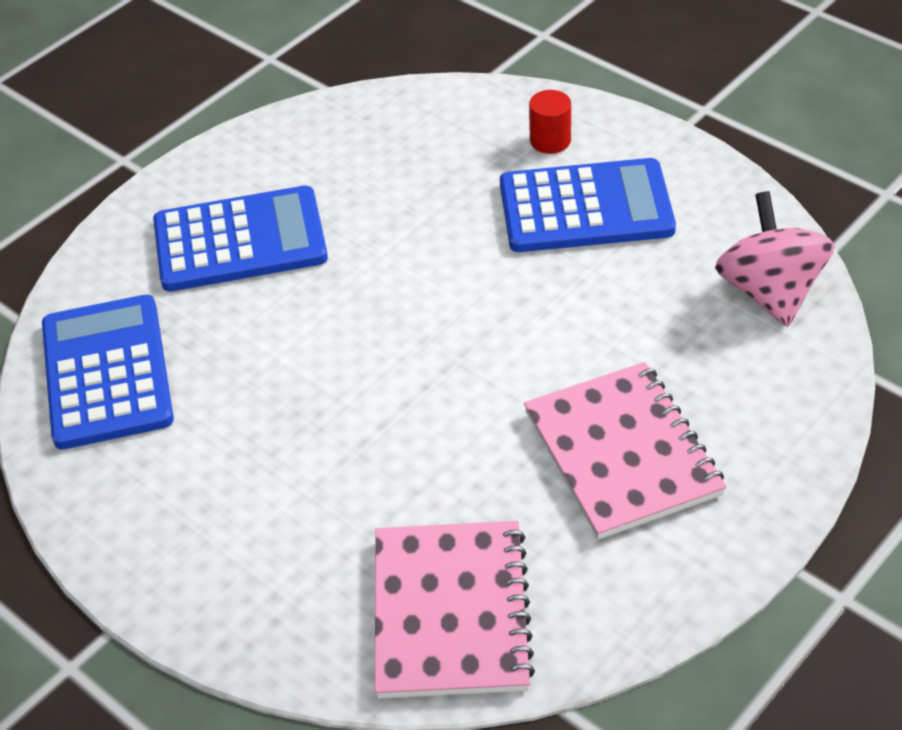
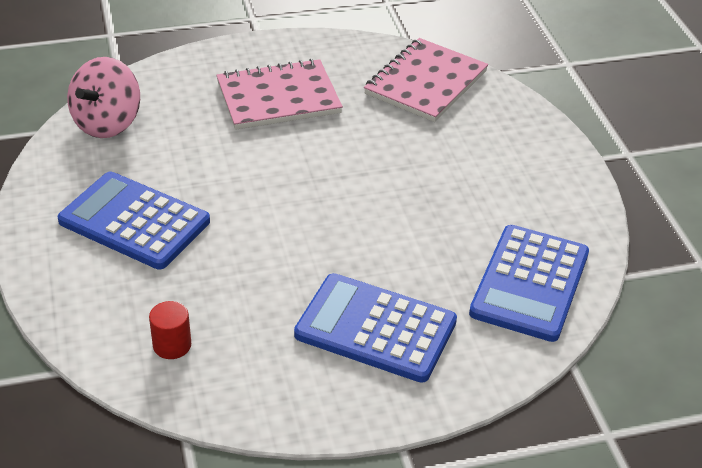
camera: 150 degrees left, 5 degrees down
(550, 141) = (93, 280): red cylinder -> red cylinder (172, 345)
(622, 453) = (278, 98): pink notebook -> pink notebook turned 60 degrees clockwise

